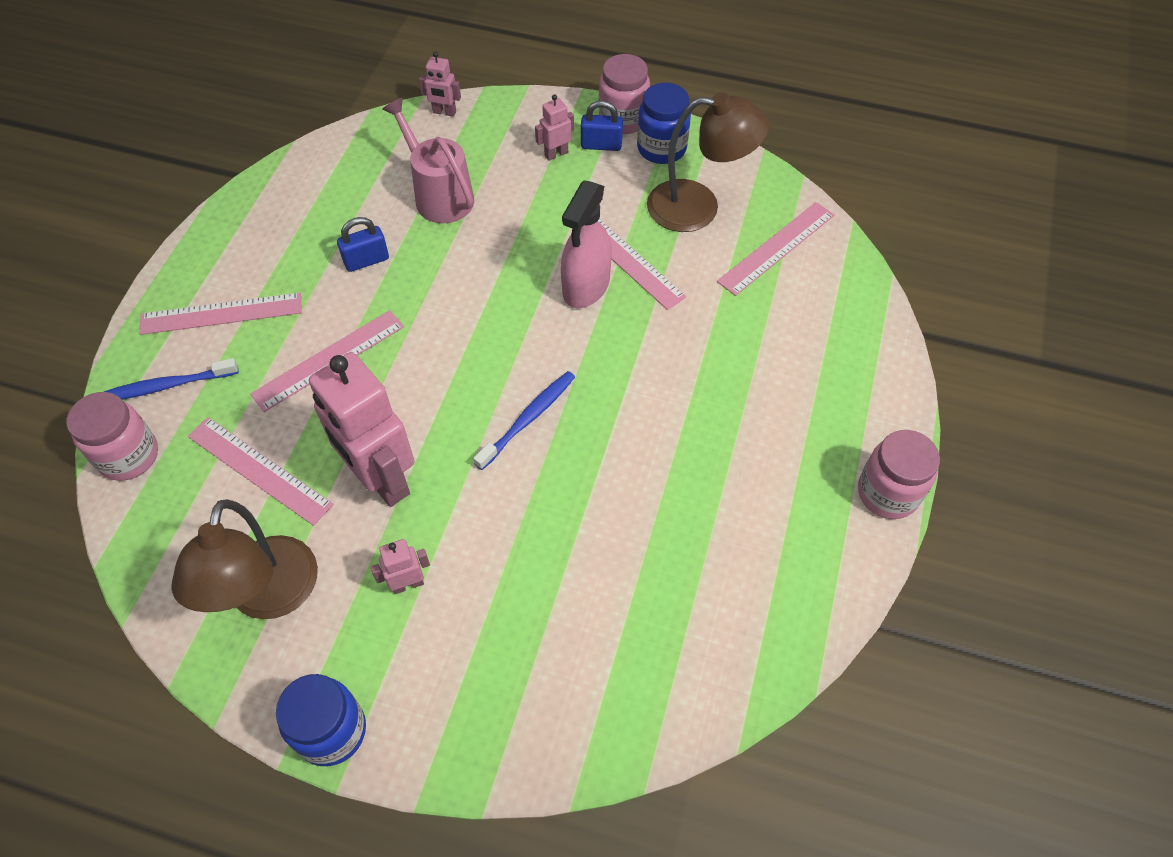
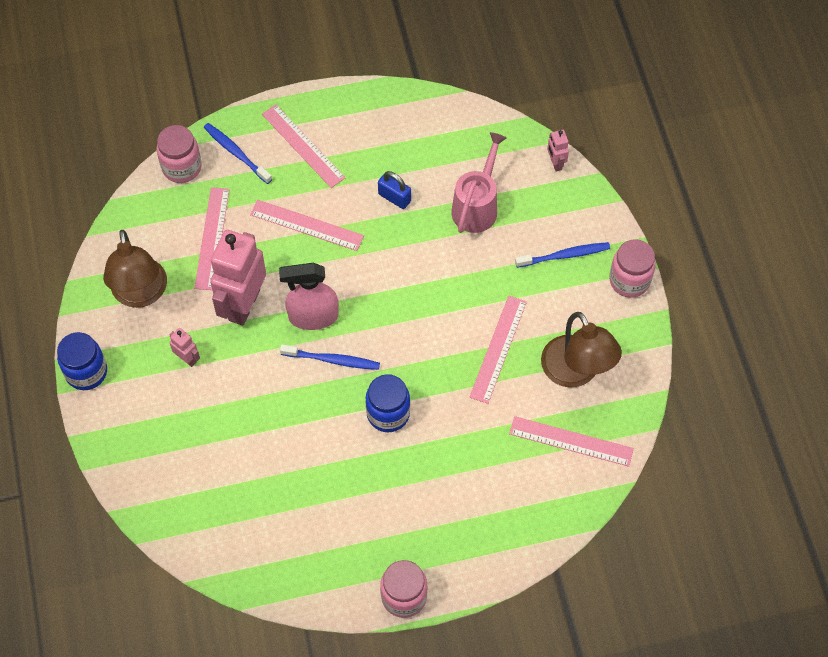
camera: 60 degrees right, 5 degrees up
(268, 597) = (140, 294): brown lamp -> brown lamp turned 75 degrees counterclockwise
(556, 154) = (564, 255): pink robot -> blue toothbrush
(586, 286) = (457, 338): pink spray bottle -> pink spray bottle (313, 316)
(601, 145) = (593, 279): blue padlock -> none
(661, 148) = (617, 320): blue jar -> blue jar (388, 413)

